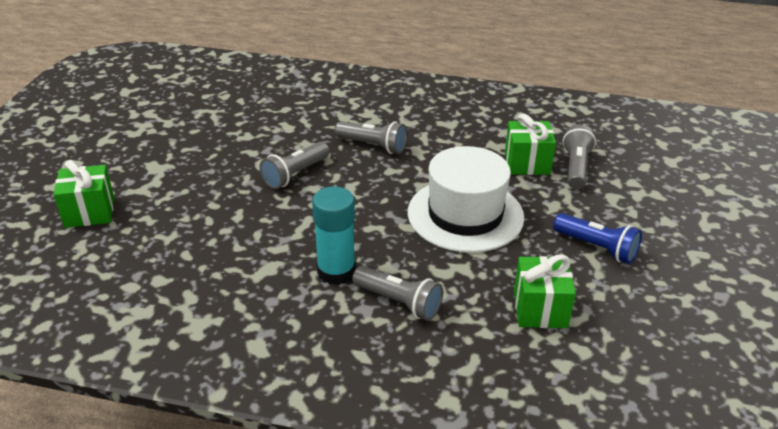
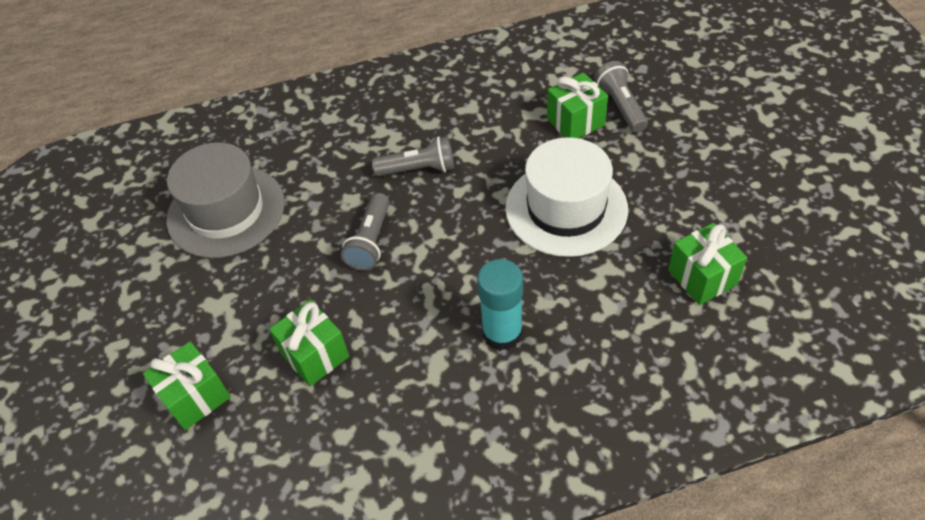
camera: 25 degrees left, 15 degrees up
(189, 224) = (315, 355): none -> green gift
(215, 118) = (226, 211): none -> grey hat
(399, 302) = (583, 335): grey flashlight -> none
(596, 247) = (700, 188): blue flashlight -> none

